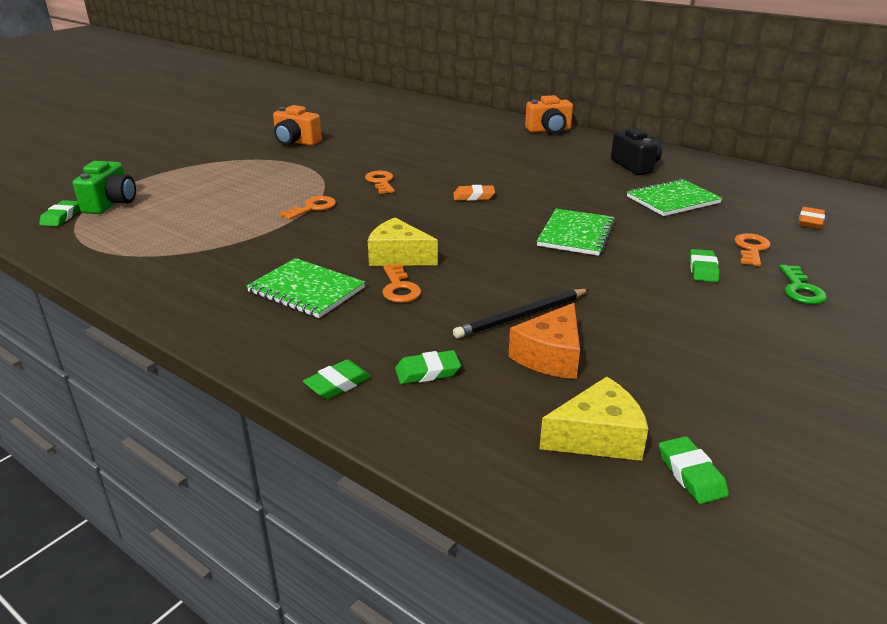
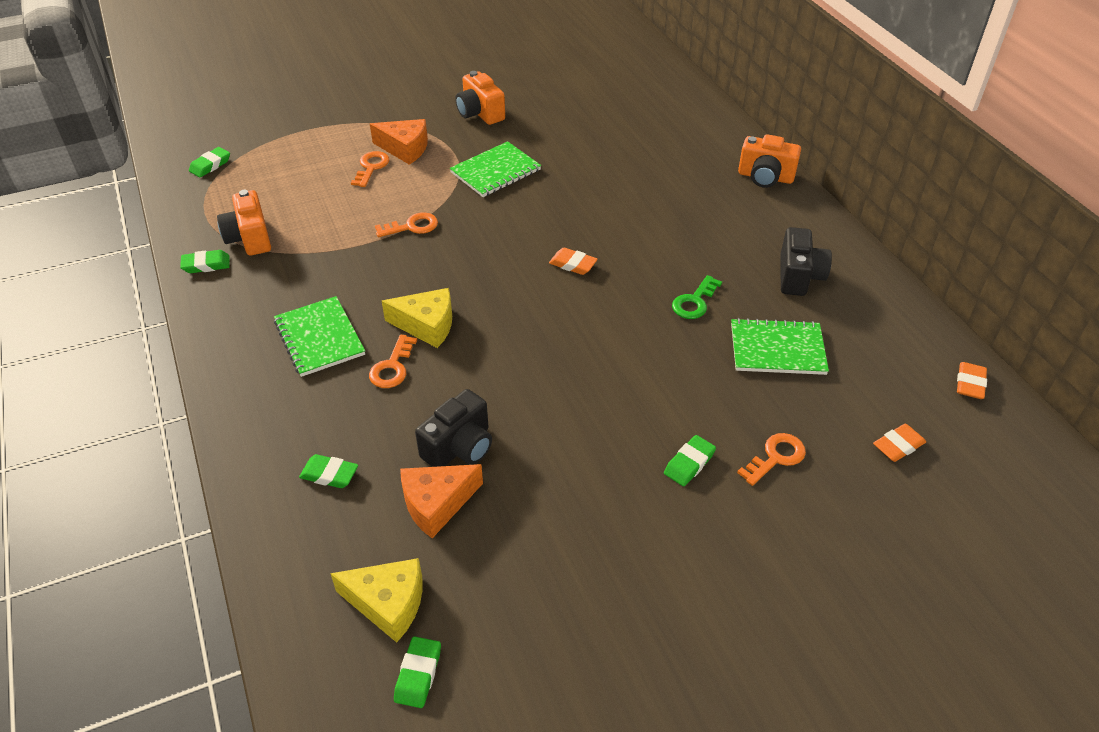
camera: 30 degrees right, 15 degrees up
(111, 203) = (258, 159): green camera -> none
(157, 249) = (249, 238): none -> orange camera
(252, 170) = (405, 149): none -> orange cheese
(338, 384) = (258, 455): green eraser -> green eraser (206, 265)
(381, 182) = (505, 208): orange key -> orange key (371, 167)
(398, 256) = (427, 325): yellow cheese -> yellow cheese turned 135 degrees clockwise
(522, 316) = (459, 447): black pencil -> black camera
(576, 234) = (616, 361): green notebook -> green notebook (495, 171)
(800, 289) = (757, 534): green key -> green key (694, 302)
(803, 185) = (970, 383): none -> orange eraser

